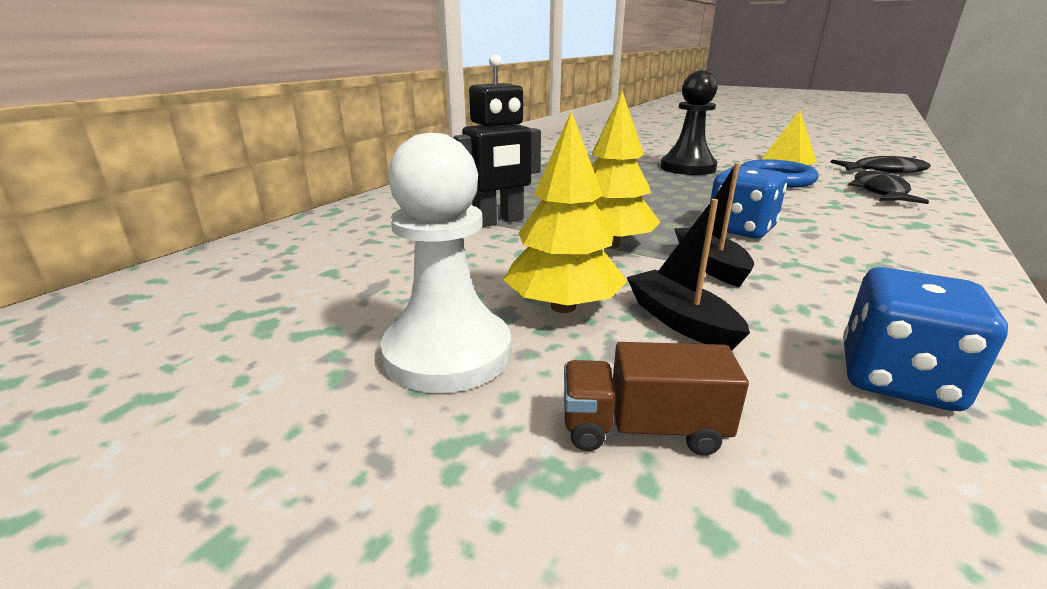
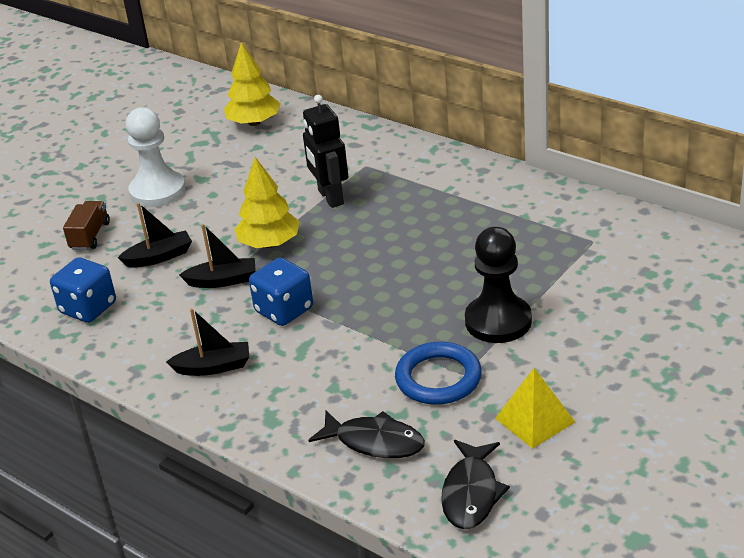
camera: 100 degrees right, 10 degrees up
(563, 307) = (187, 222): yellow tree -> yellow tree (254, 123)
(886, 255) = (213, 367): none -> black boat

